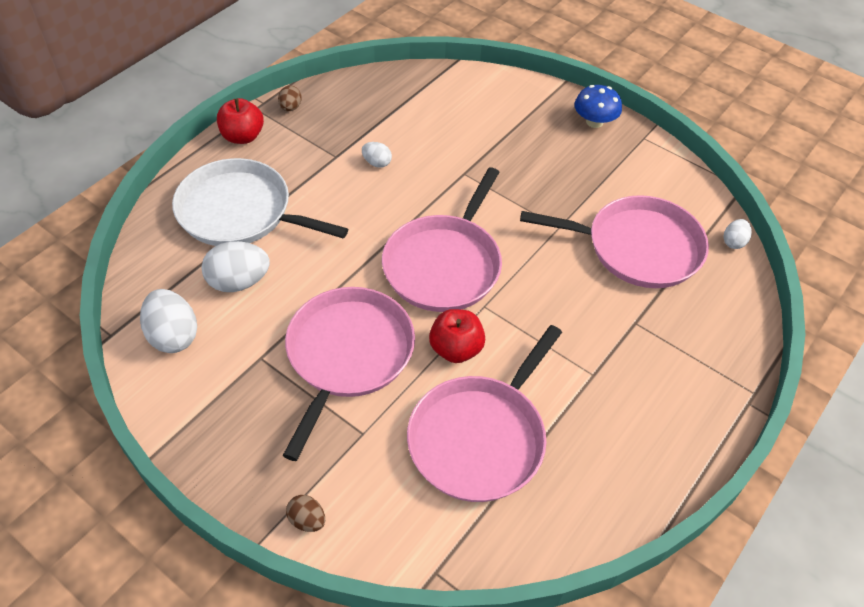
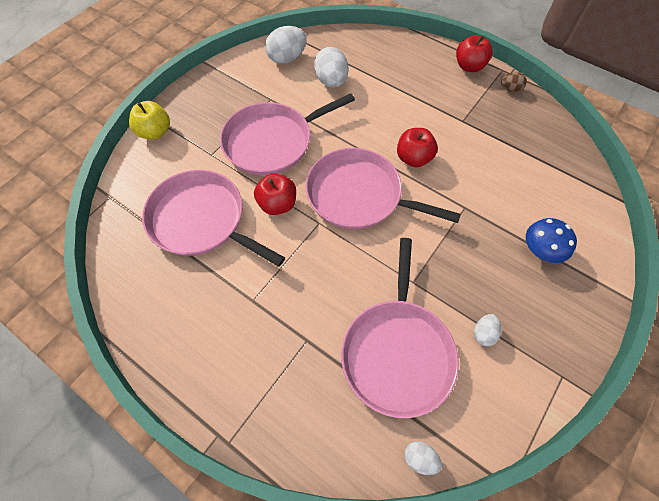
camera: 90 degrees right, 10 degrees up
(240, 212) = (393, 74): white pan -> none
(307, 520) = (155, 132): brown egg -> yellow apple
(347, 355) = (272, 142): pink pan -> pink pan turned 135 degrees clockwise
(377, 163) = (462, 146): white egg -> white egg (483, 333)
(391, 208) = (413, 158): none -> red apple
(594, 122) = (572, 324): blue mushroom -> blue mushroom (541, 250)

